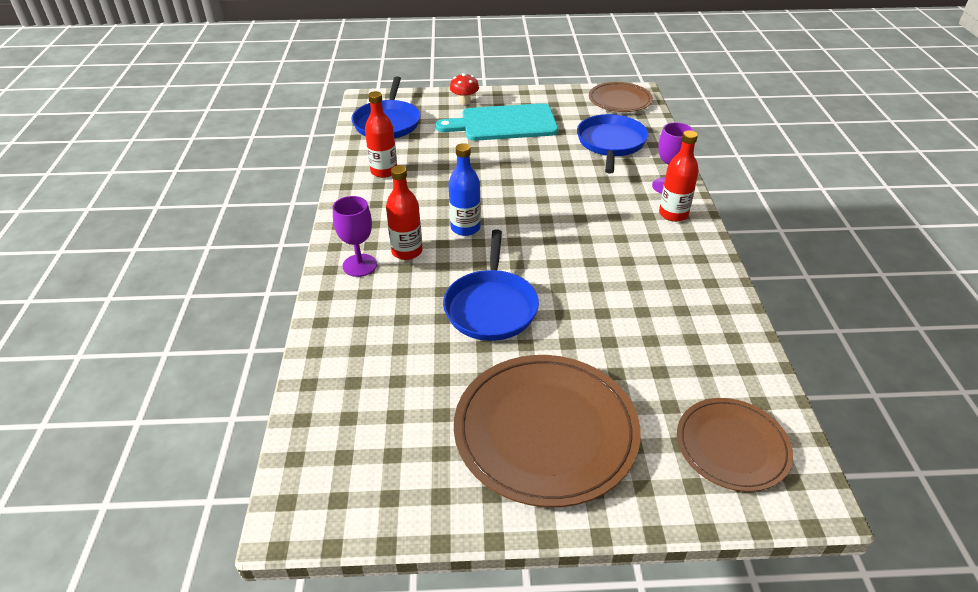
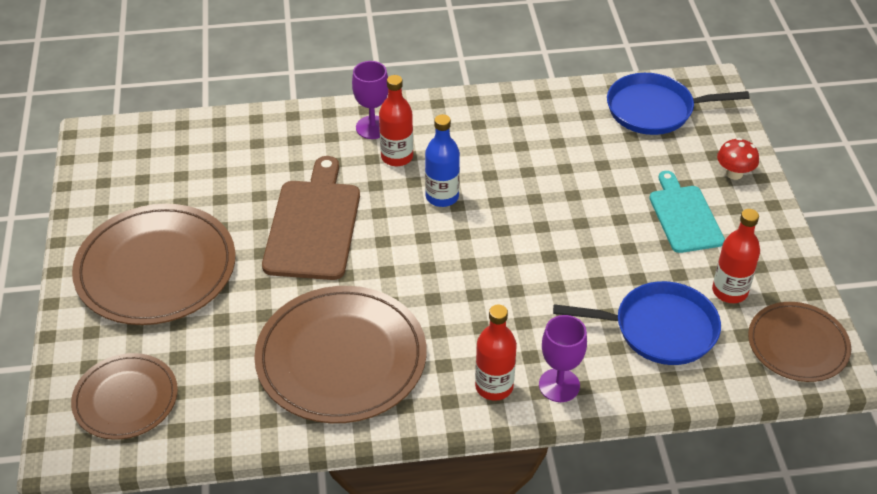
camera: 85 degrees right, 5 degrees up
(384, 171) = (543, 121): red bottle -> red bottle (729, 291)
(491, 307) = (314, 225): blue pan -> brown cutting board
(504, 123) = (684, 216): turquoise cutting board -> turquoise cutting board, size x0.66
(656, 291) = (341, 358): none -> brown plate

